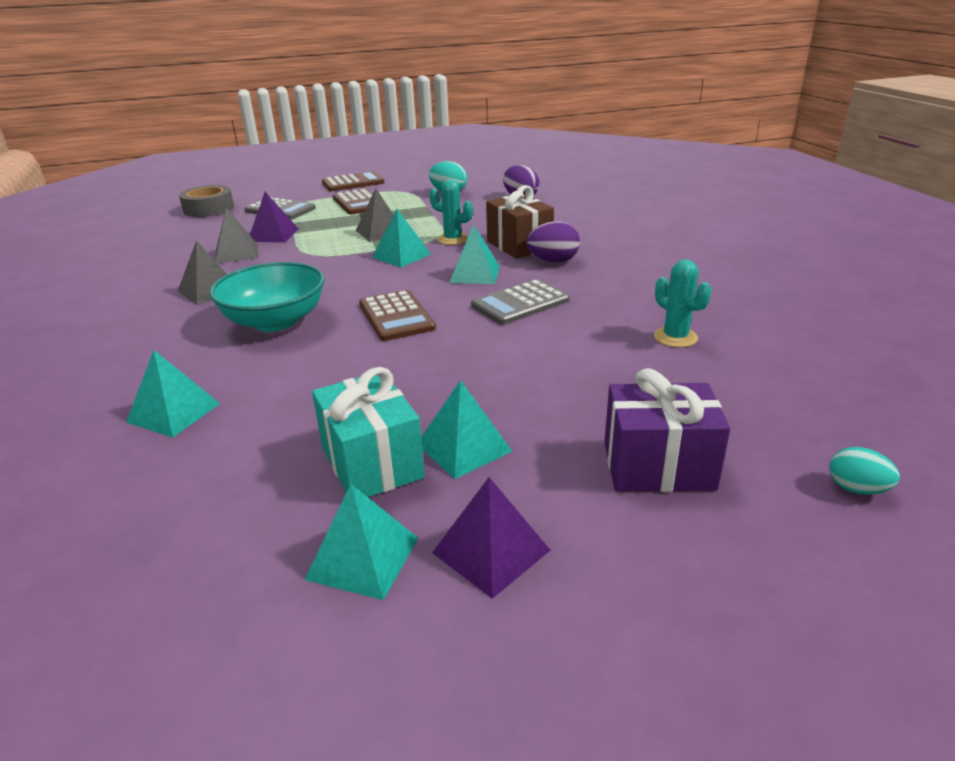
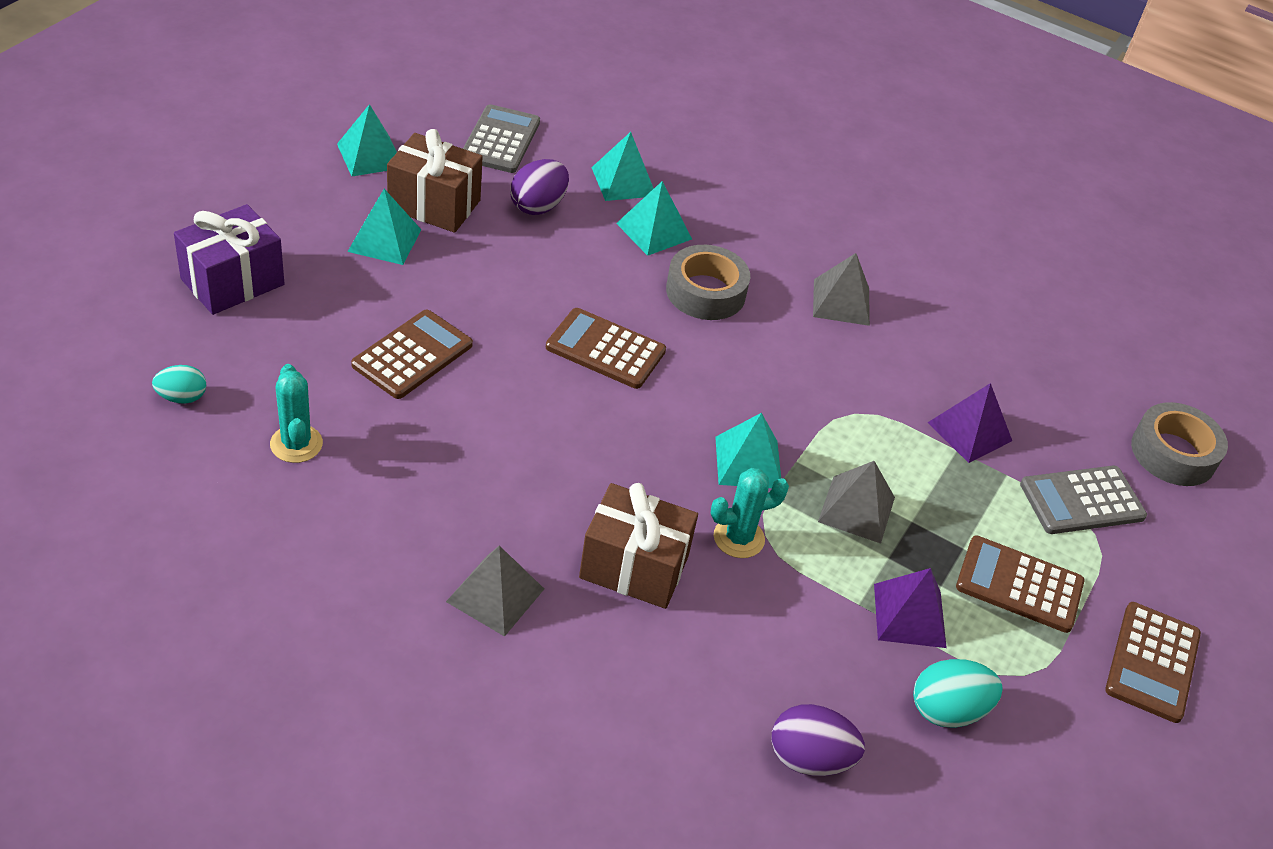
camera: 130 degrees right, 15 degrees up
(237, 253) = (935, 373): grey pyramid -> grey pyramid (495, 595)
(275, 321) = (705, 292): turquoise bowl -> grey tape
(372, 463) = (434, 205): turquoise gift -> brown gift
(474, 274) = (614, 464): turquoise pyramid -> turquoise pyramid (654, 231)
(491, 551) = (302, 186): purple pyramid -> purple pyramid (909, 615)
(520, 303) = (505, 430): grey calculator -> grey calculator (500, 140)
(538, 356) = (412, 355): none -> brown calculator
(553, 261) = (550, 544): purple egg -> purple egg (538, 206)
(675, 337) = (296, 444): turquoise cactus -> turquoise cactus turned 60 degrees clockwise
(856, 489) = (78, 320): turquoise egg -> turquoise egg (182, 397)

